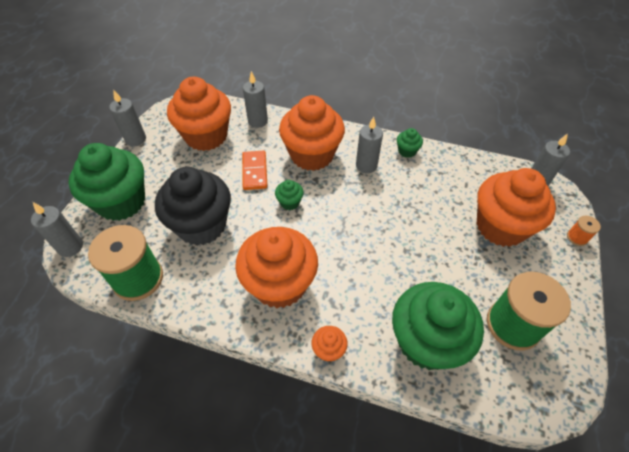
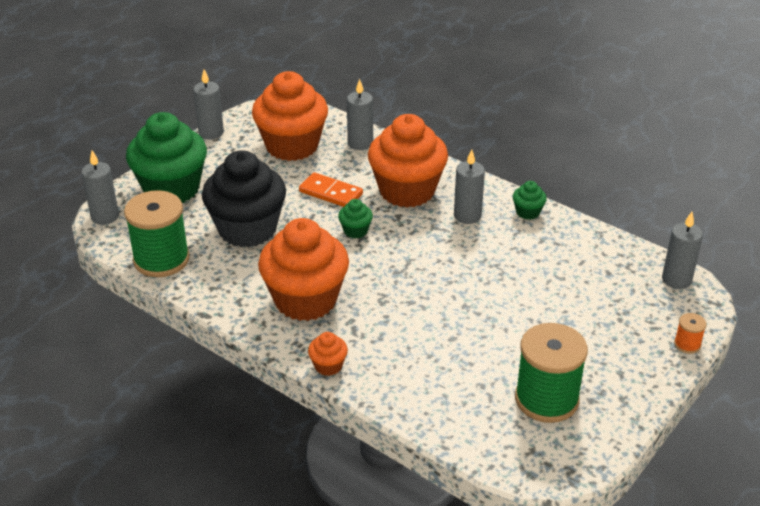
camera: 20 degrees right, 15 degrees down
(255, 171) = (331, 193): orange domino -> orange domino turned 75 degrees counterclockwise
(426, 341) = (438, 387): green cupcake -> none
(500, 226) = (596, 311): orange cupcake -> none

